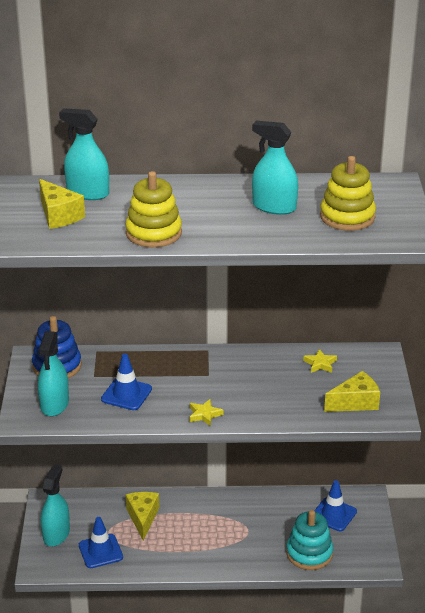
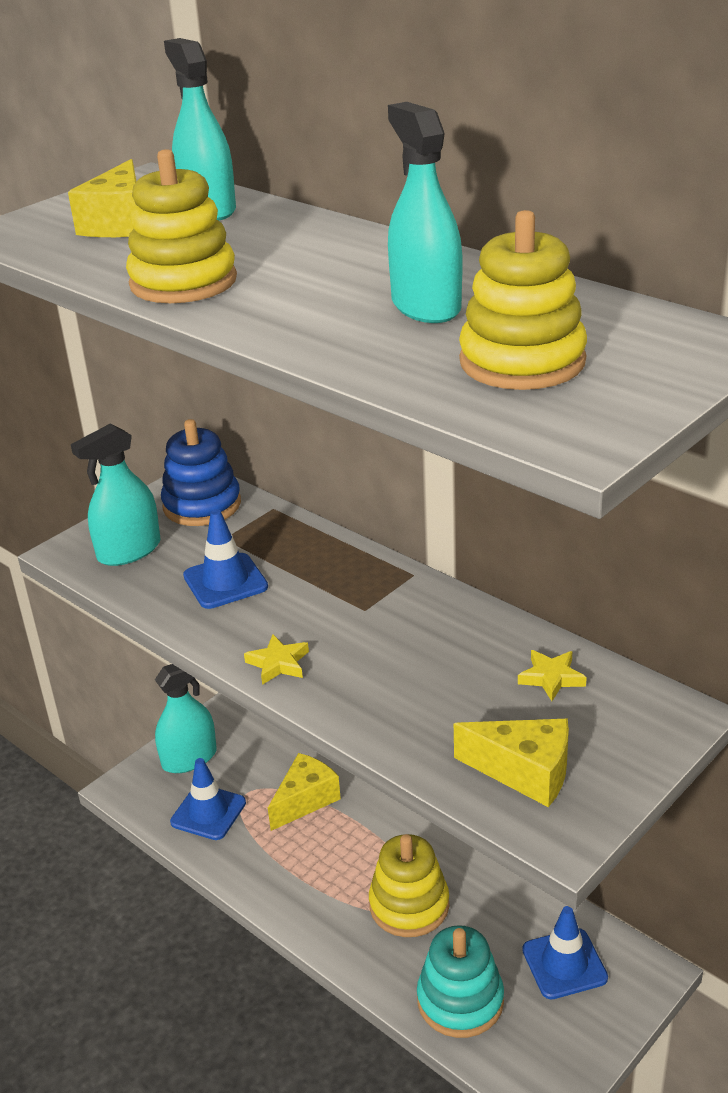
camera: 45 degrees right, 0 degrees up
(245, 532) = (409, 905): none -> yellow stacking toy

